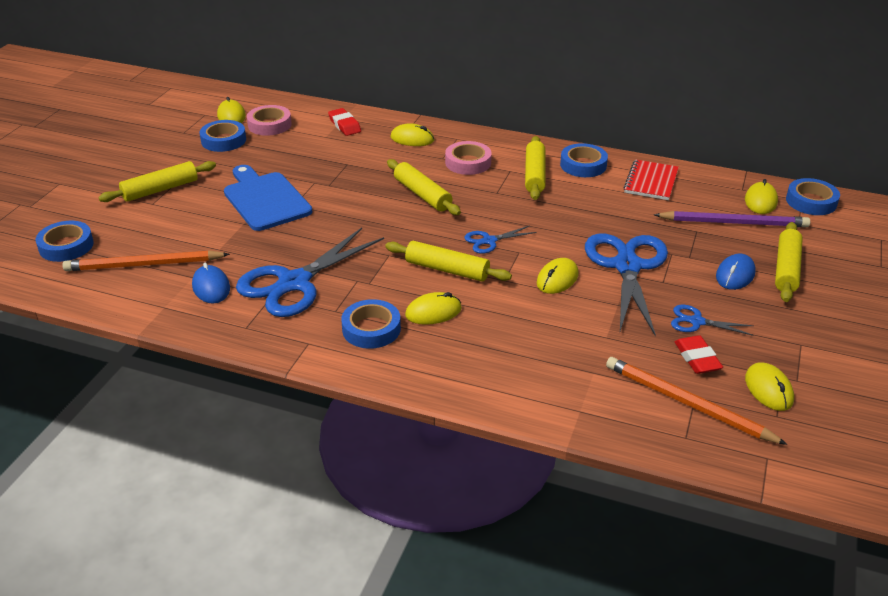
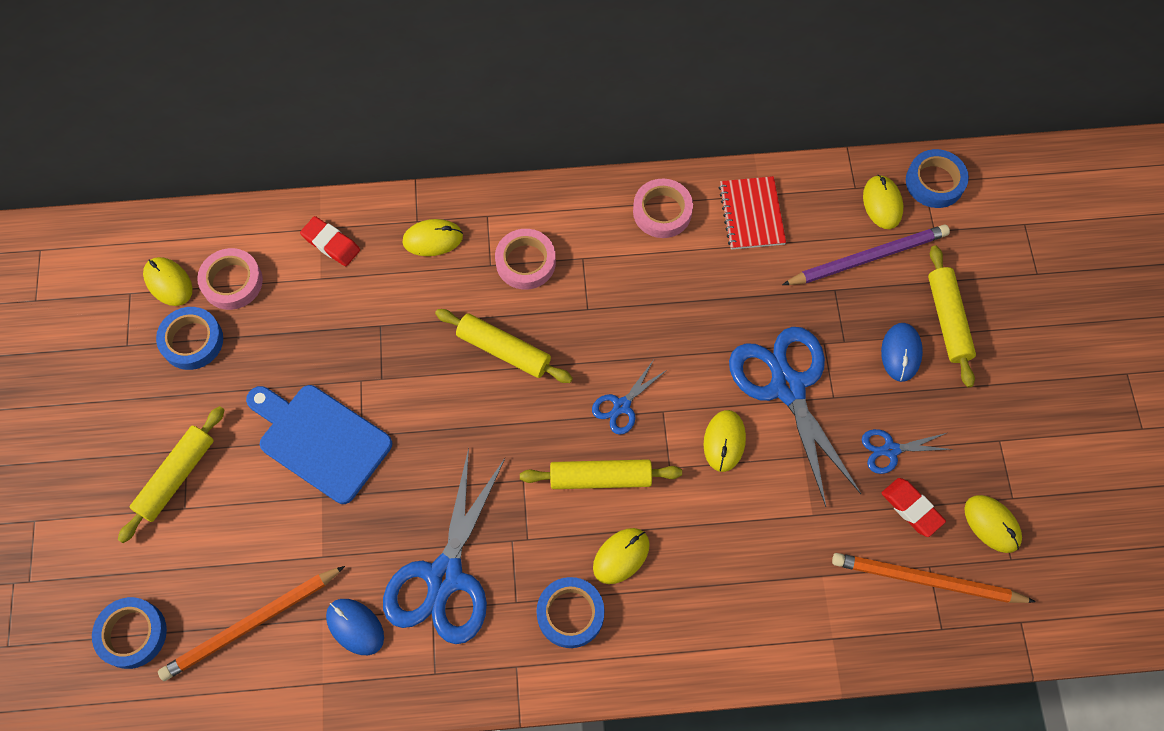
camera: 25 degrees left, 30 degrees up
(534, 175) = (615, 255): yellow rolling pin -> none
(583, 165) = (662, 212): blue tape -> pink tape

